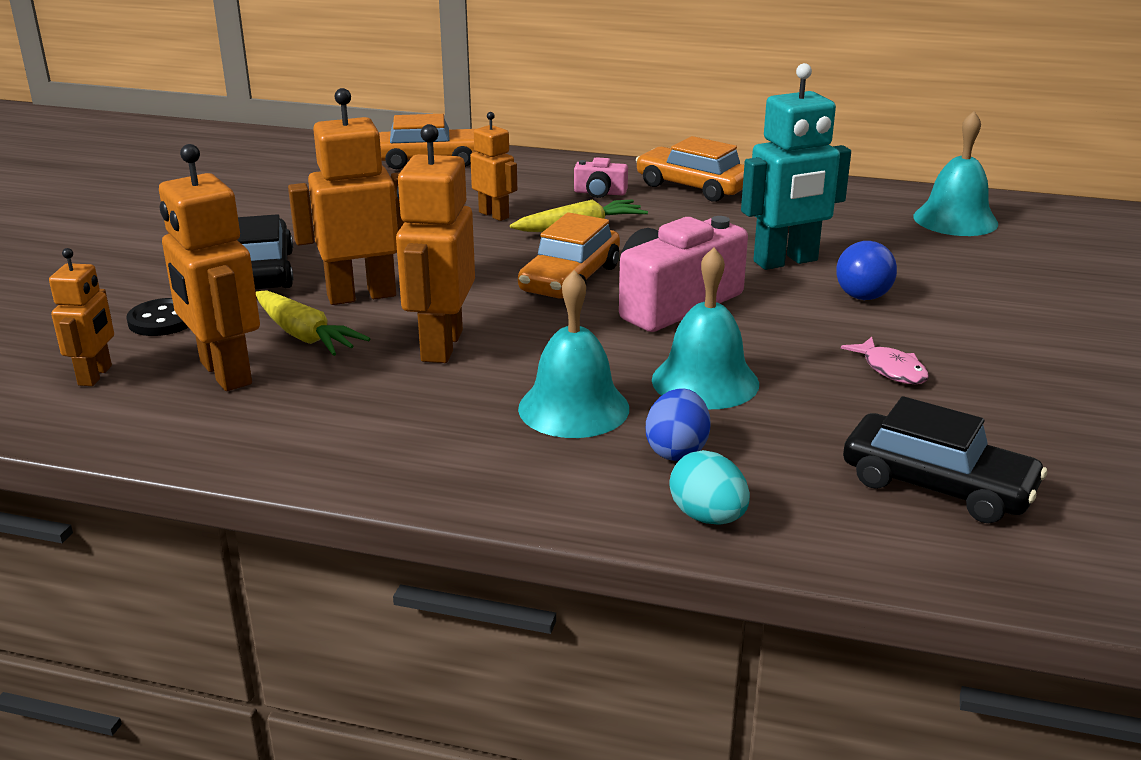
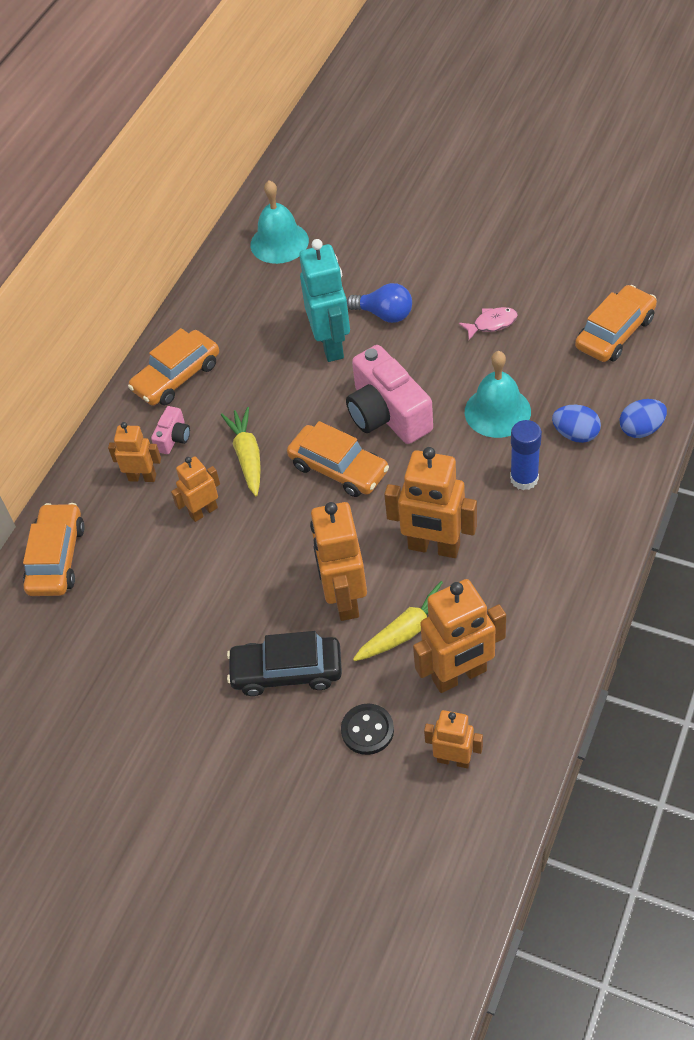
camera: 75 degrees left, 25 degrees up
(540, 184) = (142, 477): none -> orange robot
(573, 408) = (524, 478): turquoise bell -> blue glue stick
(708, 517) = (641, 429): turquoise egg -> blue egg
(937, 485) = (615, 333): black car -> orange car

